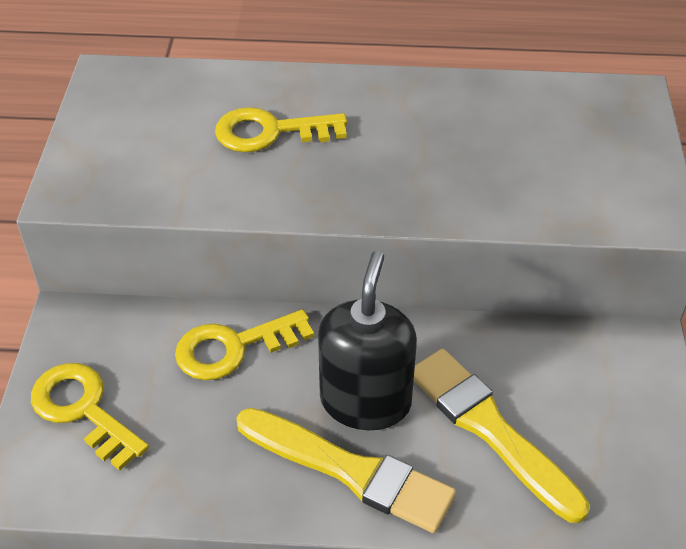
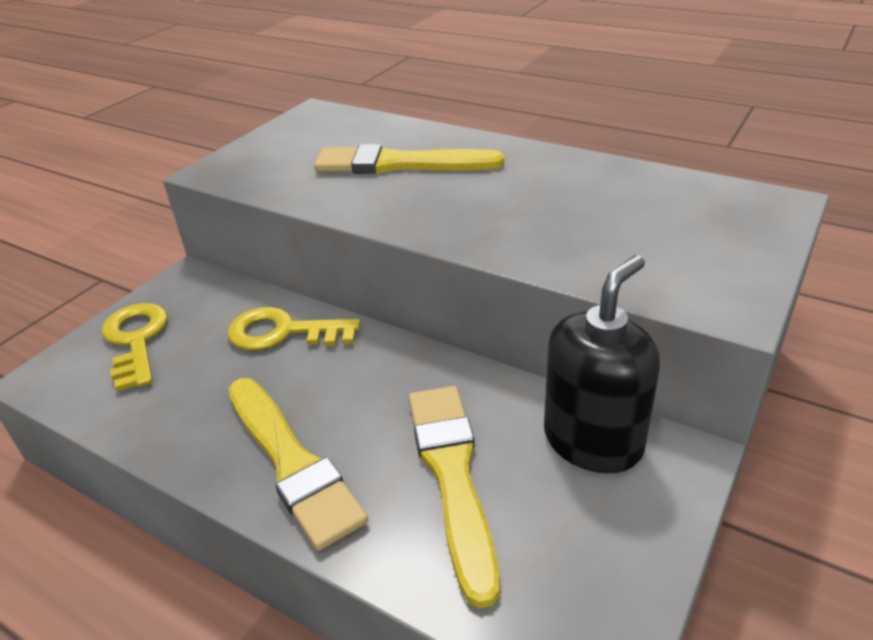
camera: 30 degrees right, 10 degrees down
(270, 132) = (399, 164): yellow key -> yellow brush
(365, 401) = (354, 409): black soap dispenser -> black soap dispenser (593, 441)

